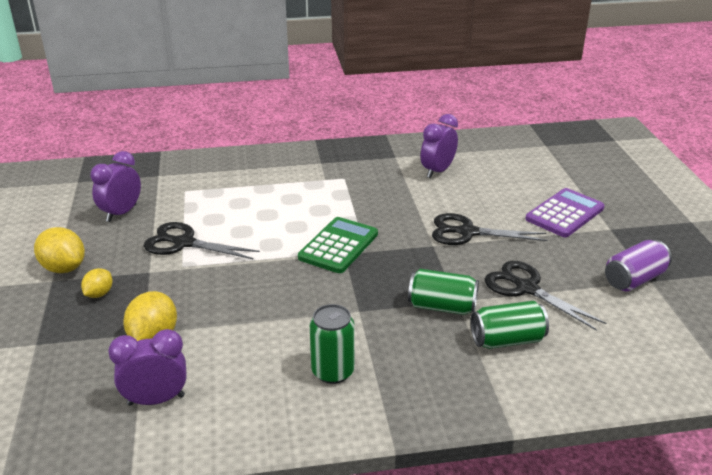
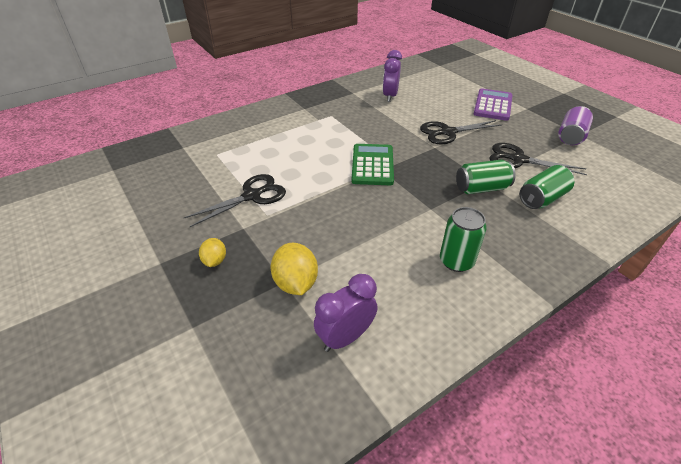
camera: 25 degrees left, 10 degrees up
(64, 268) = (162, 248): yellow lemon -> none
(121, 213) = (176, 186): purple clock -> none
(184, 243) = (252, 196): black scissors -> black scissors turned 150 degrees clockwise

